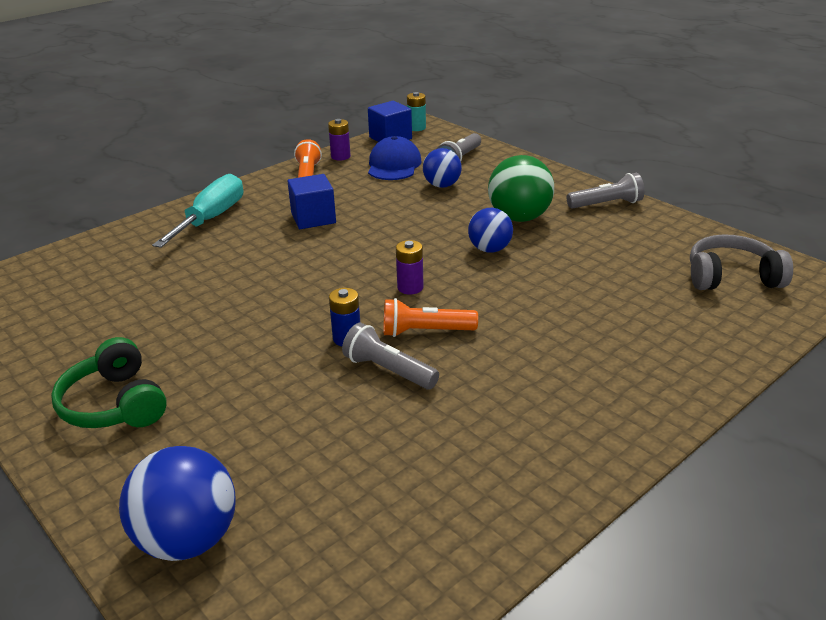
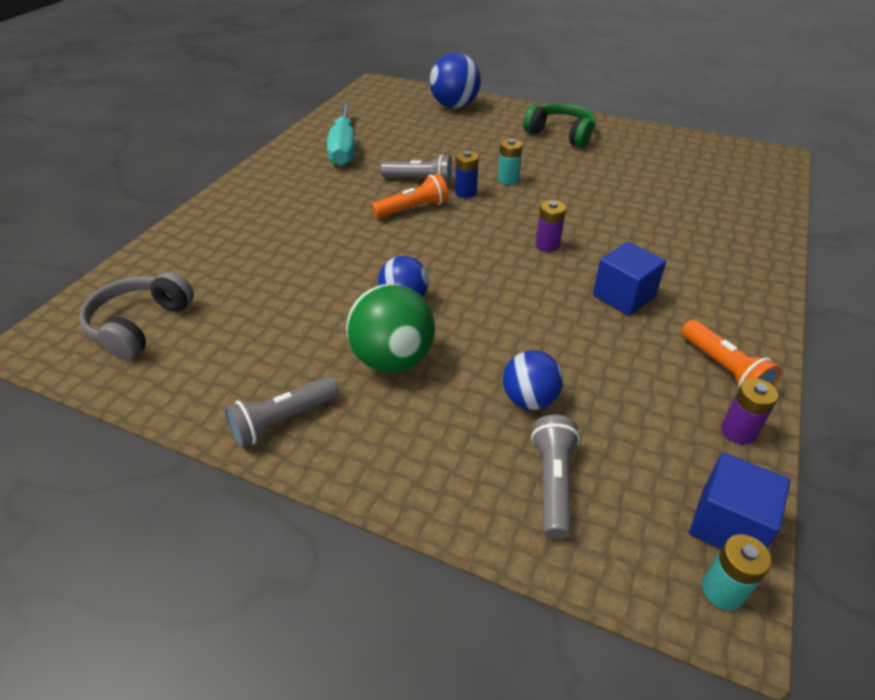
camera: 155 degrees right, 10 degrees up
(211, 218) = (722, 268): turquoise screwdriver -> turquoise screwdriver (343, 149)
(279, 344) = (508, 180): none -> turquoise battery
(394, 165) = (638, 432): blue cap -> none
(410, 287) = (452, 240): purple battery -> purple battery (547, 245)
(731, 277) = (139, 325): grey headphones -> grey headphones turned 135 degrees clockwise

